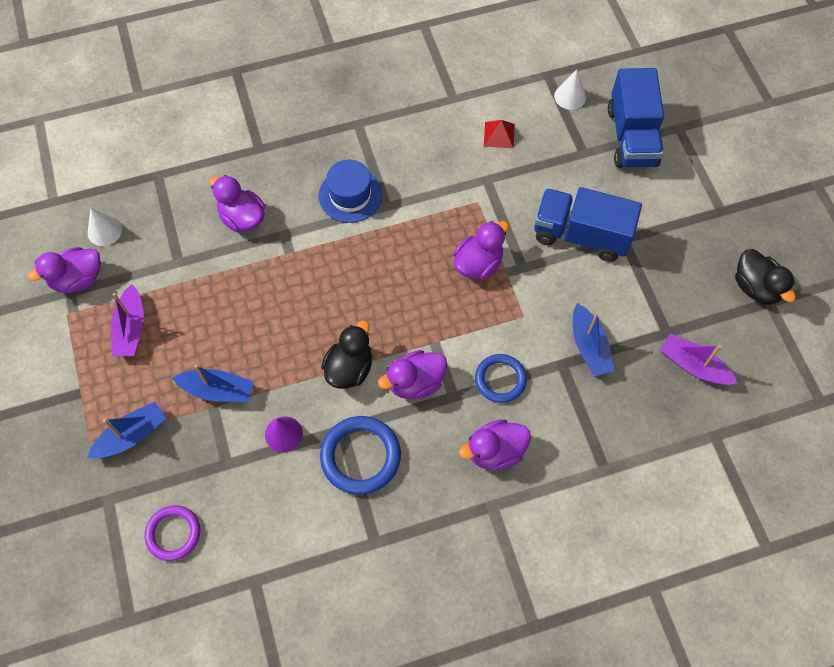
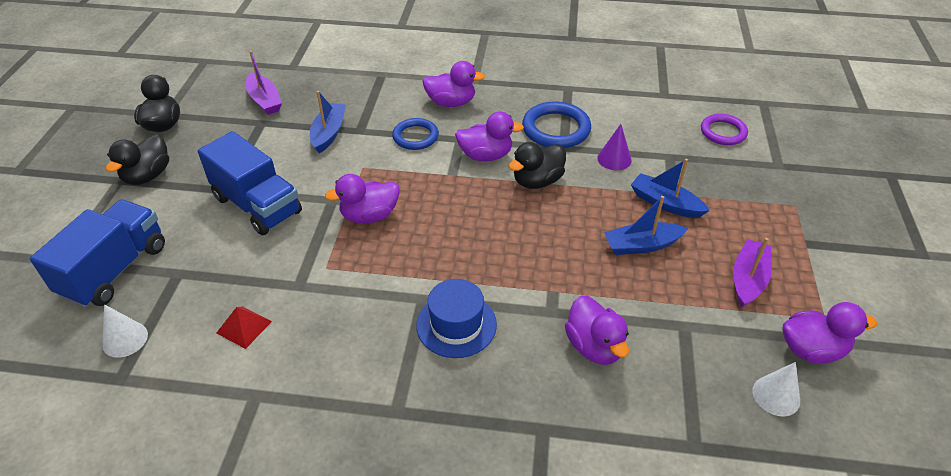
camera: 155 degrees left, 20 degrees down
(132, 435) = (753, 197): blue boat -> blue boat (641, 245)
(703, 225) = (147, 176): none -> black duck

